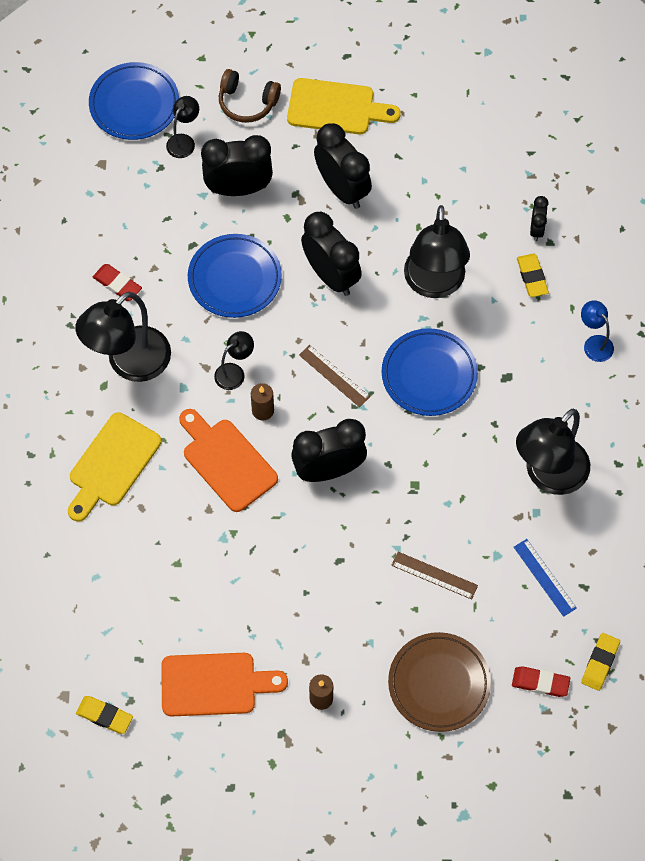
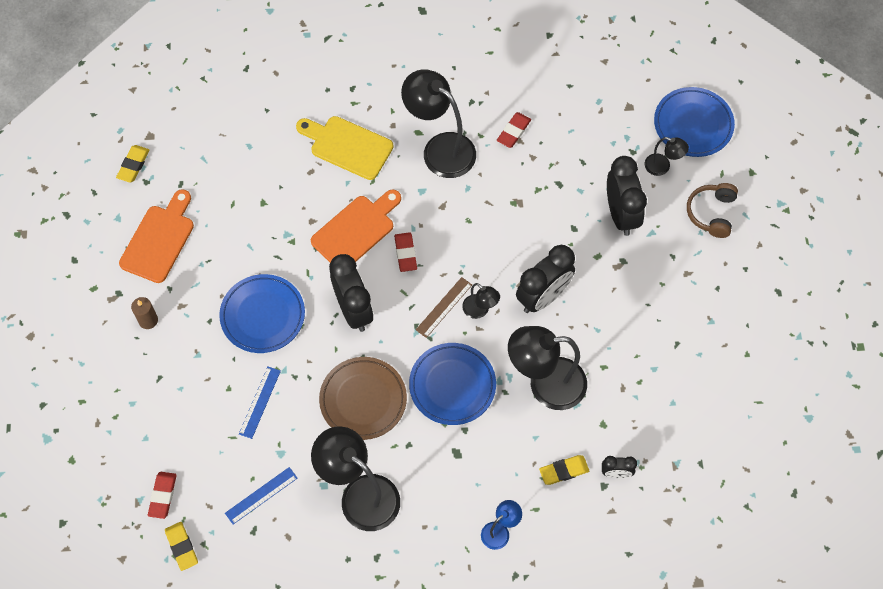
camera: 85 degrees right, 0 degrees up
(214, 685) = (159, 240): orange cutting board -> orange cutting board turned 150 degrees counterclockwise
(234, 279) = (530, 220): blue plate -> blue plate (263, 316)
(234, 372) = (439, 228): black lamp -> black lamp (480, 310)
(263, 410) = (405, 253): brown candle -> red eraser
(336, 108) = (719, 287): yellow cutting board -> none
(342, 189) = (634, 299): black clock -> none
(434, 575) = (259, 402): brown ruler -> blue ruler
(439, 684) = (161, 412): brown plate -> brown plate (363, 400)
(600, 663) = (182, 547): yellow eraser -> yellow eraser turned 45 degrees clockwise

